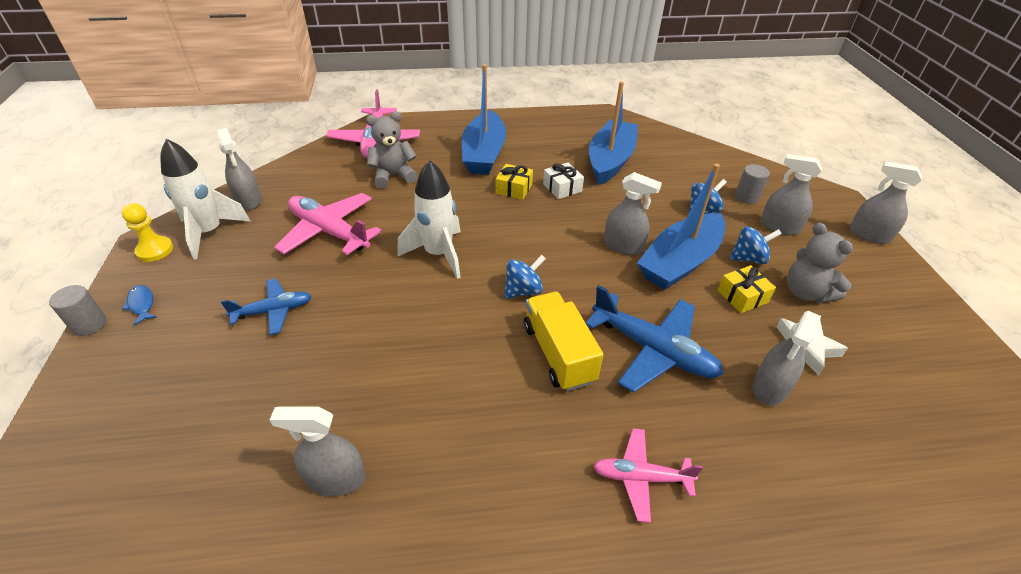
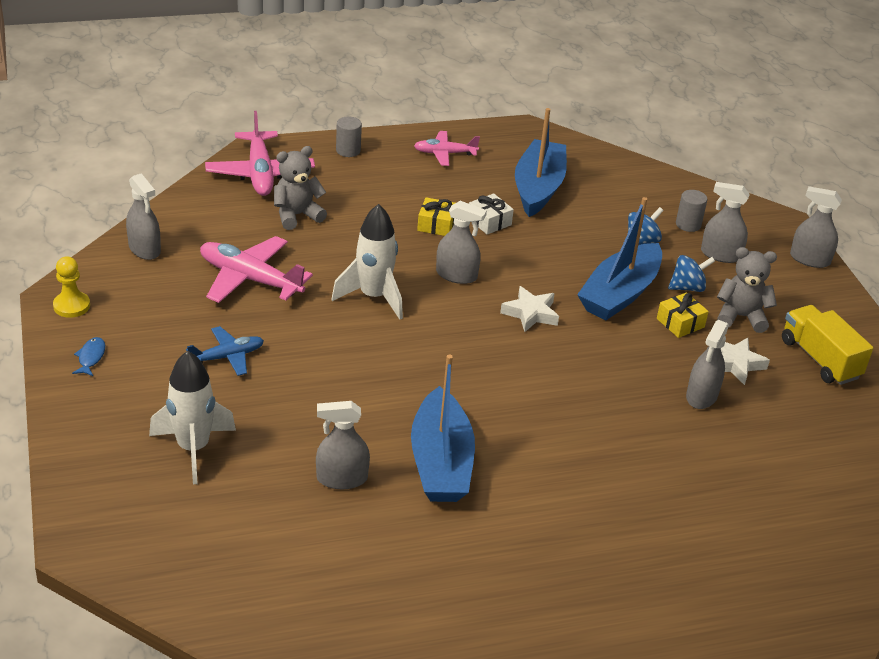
camera: 10 degrees left, 5 degrees down
(89, 324) = (50, 377): grey cylinder -> grey cylinder (348, 150)
(141, 304) = (91, 357): blue fish -> blue fish turned 45 degrees clockwise
(209, 233) = (120, 285): white rocket -> white rocket (193, 449)
(484, 154) = (393, 185): blue boat -> blue boat (440, 462)
(523, 290) = (468, 327): blue spinning top -> none
(558, 353) = (511, 379): yellow truck -> yellow truck (819, 359)
(588, 278) = (530, 313): none -> white star
(623, 246) = (561, 280): grey spray bottle -> grey spray bottle (456, 275)
(641, 477) = (593, 464): pink plane -> pink plane (444, 153)
(653, 350) = (598, 372): blue plane -> none
(806, 292) = (741, 317): grey teddy bear -> grey teddy bear turned 135 degrees clockwise

